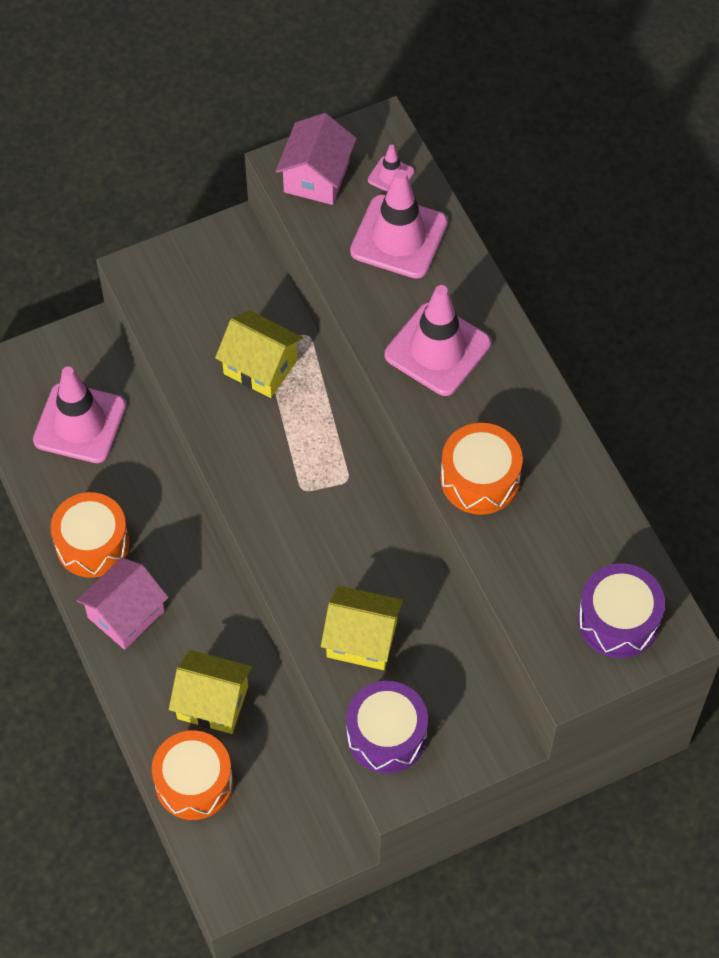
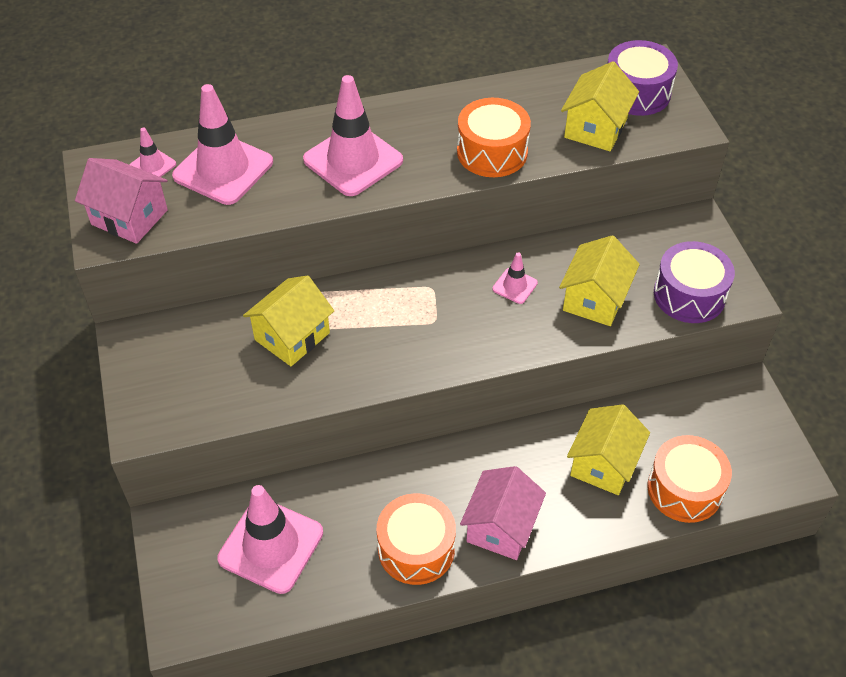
camera: 80 degrees left, 10 degrees down
(126, 614) = (501, 527): pink house -> pink house turned 60 degrees clockwise
(365, 558) = (514, 286): none -> pink traffic cone
(544, 580) = (595, 128): none -> yellow house

